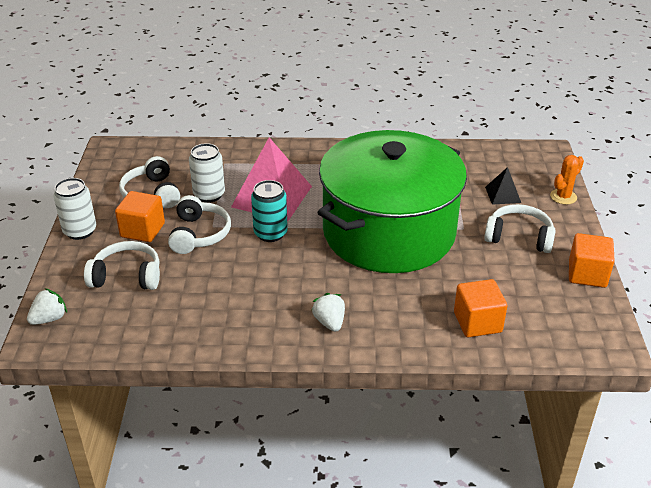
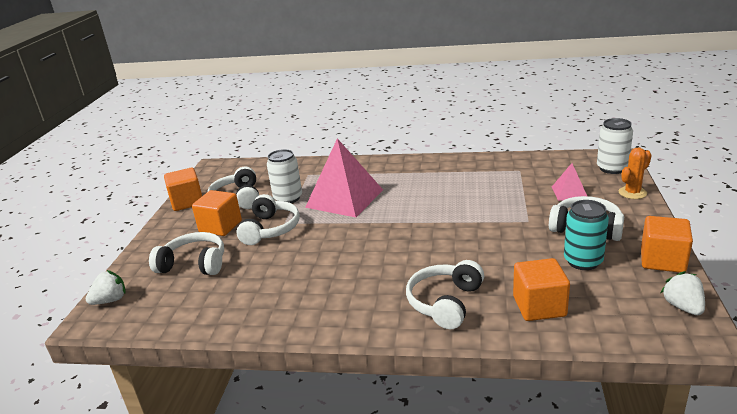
camera: 10 degrees right, 10 degrees down
(80, 231) = (165, 228): white can -> white can (612, 168)
(94, 197) = (187, 202): none -> orange cube
(270, 233) = (337, 228): turquoise can -> turquoise can (583, 261)
(329, 322) = (380, 305): white strawberry -> white strawberry (683, 307)
(389, 232) = (452, 225): green pot -> none
(391, 319) = (445, 302): none -> white headphones
(503, 194) = (569, 192): black pyramid -> pink pyramid

